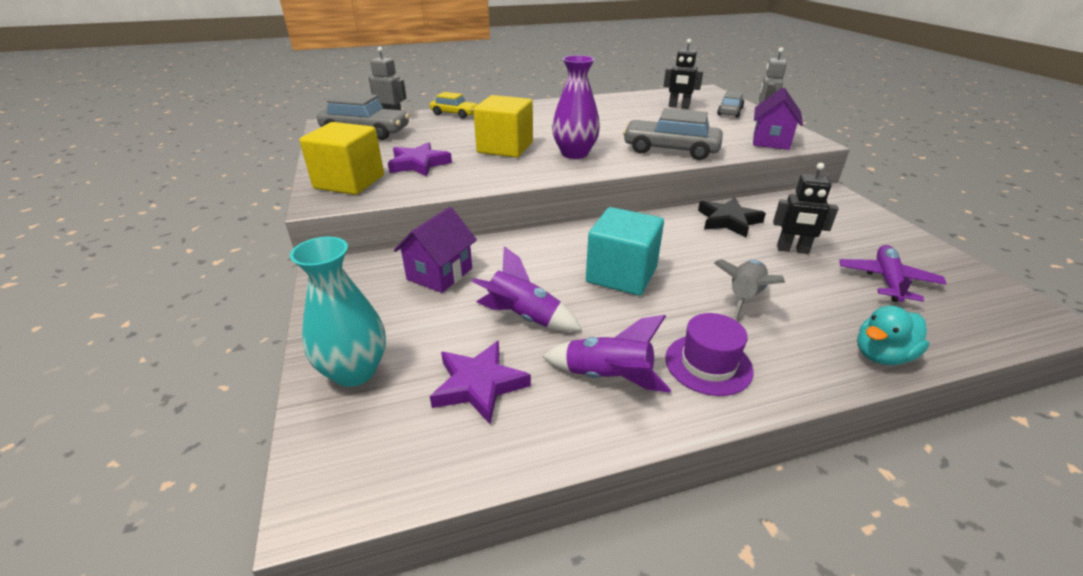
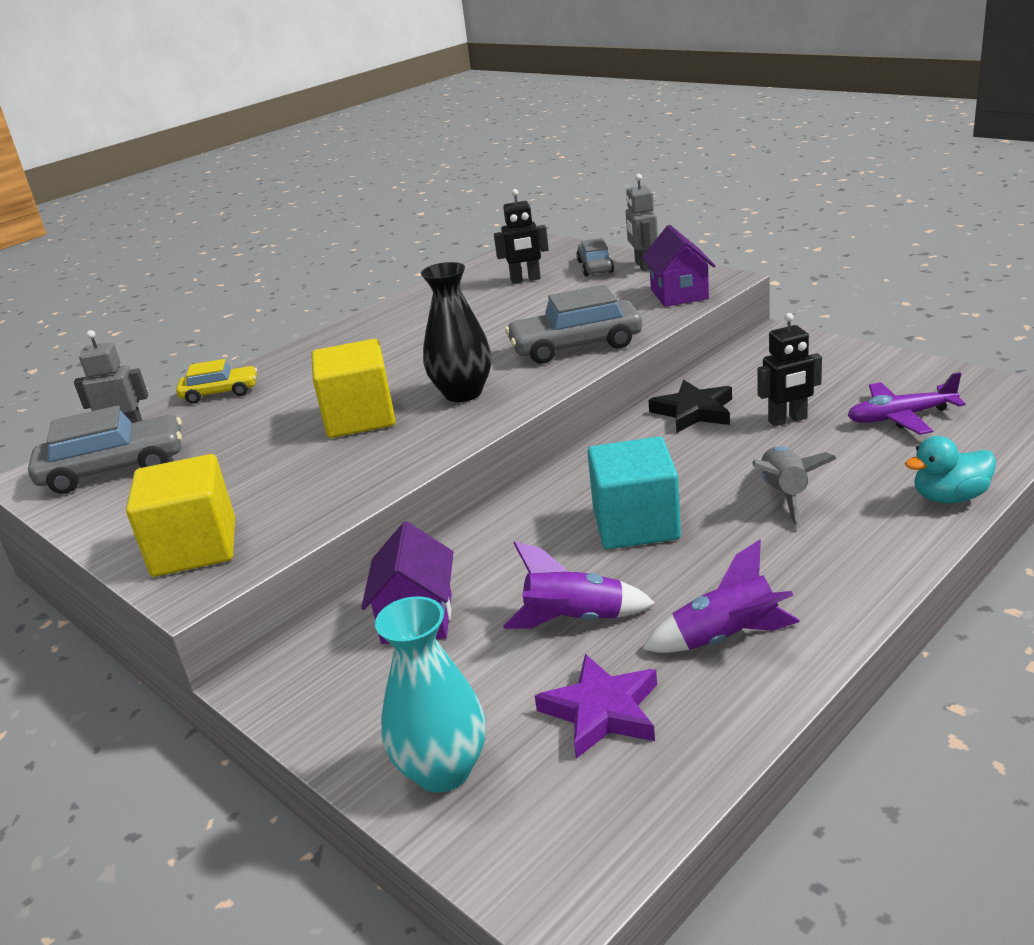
camera: 25 degrees left, 5 degrees down
(418, 164) = (264, 485): purple star -> none
(574, 154) = (463, 393): purple vase -> black vase
(708, 364) = (808, 578): purple hat -> none
(881, 355) = (949, 497): turquoise duck -> turquoise duck turned 45 degrees clockwise
(887, 280) = (900, 417): purple plane -> purple plane turned 90 degrees counterclockwise

